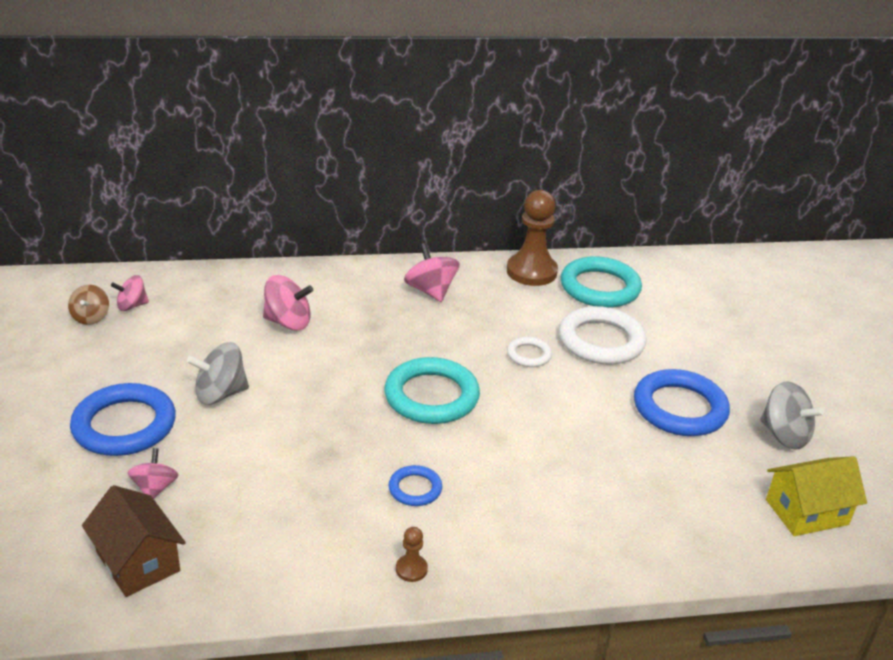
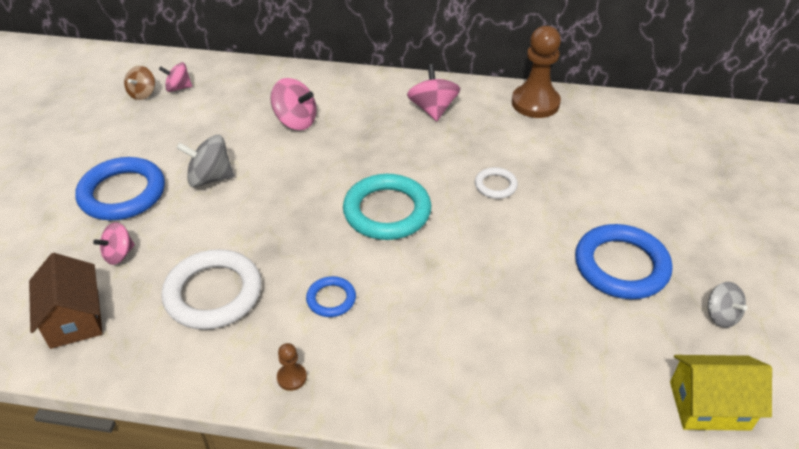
camera: 20 degrees right, 10 degrees up
(155, 488) = (119, 254): pink spinning top -> pink spinning top turned 150 degrees counterclockwise
(600, 287) = (595, 128): turquoise ring -> none
(601, 341) = (572, 182): white ring -> white ring (213, 293)
(784, 435) = (721, 315): grey spinning top -> grey spinning top, size x0.65

